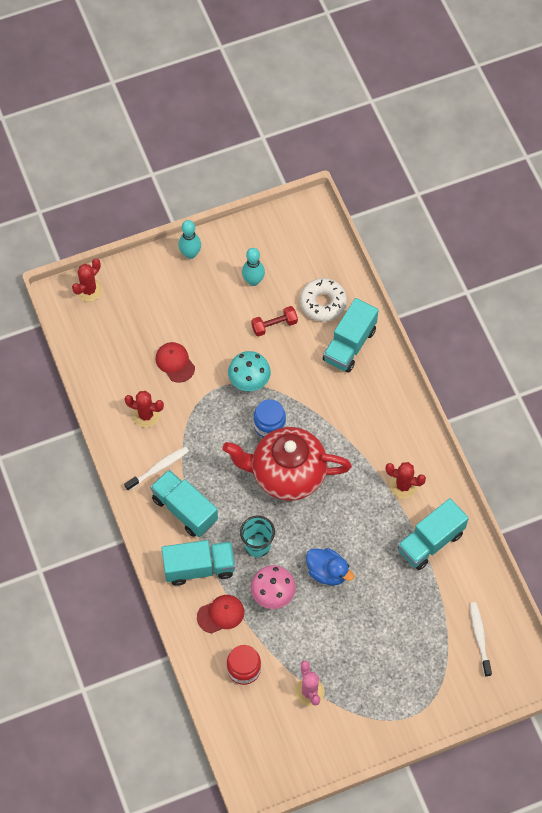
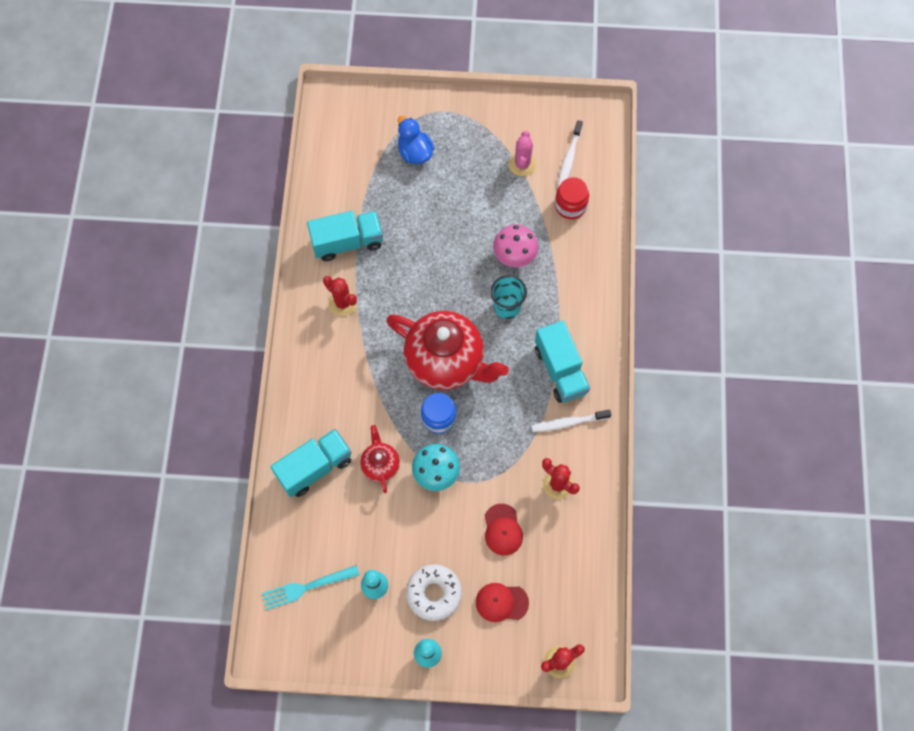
camera: 155 degrees left, 5 degrees up
(199, 567) = (571, 309): turquoise truck -> none
(221, 614) = (569, 260): red cap -> red cap (501, 602)
(274, 325) = (379, 525): red dumbbell -> none
(298, 369) = (380, 465): none -> red teapot
(306, 260) = (307, 587): none -> turquoise fork
(323, 303) = (316, 528): white donut -> white donut (434, 593)
(327, 572) = (455, 255): blue duck -> blue duck (415, 152)
(479, 637) = (352, 146): white toothbrush -> white toothbrush (569, 158)

